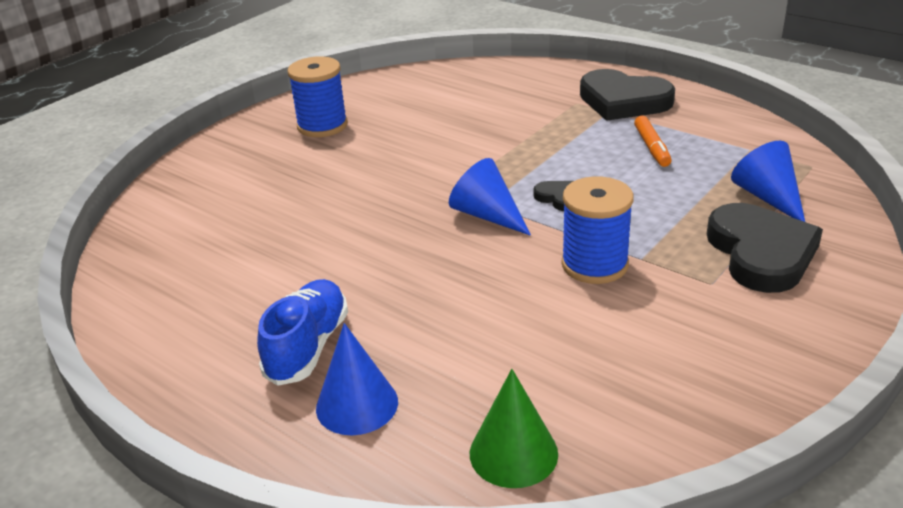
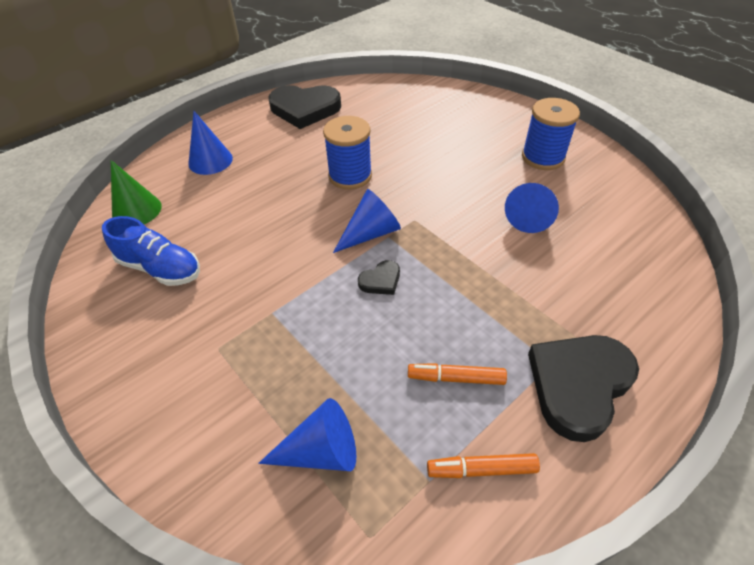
camera: 100 degrees right, 15 degrees up
(308, 347) = (266, 146): blue shoe -> blue shoe (160, 268)
(427, 128) = (529, 216): none -> blue cone
(594, 264) = (278, 281): blue spool -> blue spool (350, 176)
(723, 131) = (481, 469): none -> orange marker
(761, 253) = (236, 401): black heart -> black heart (305, 109)

